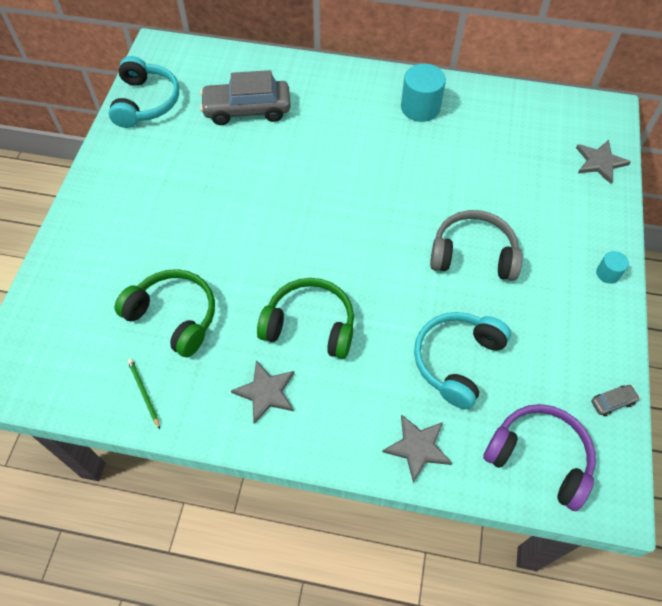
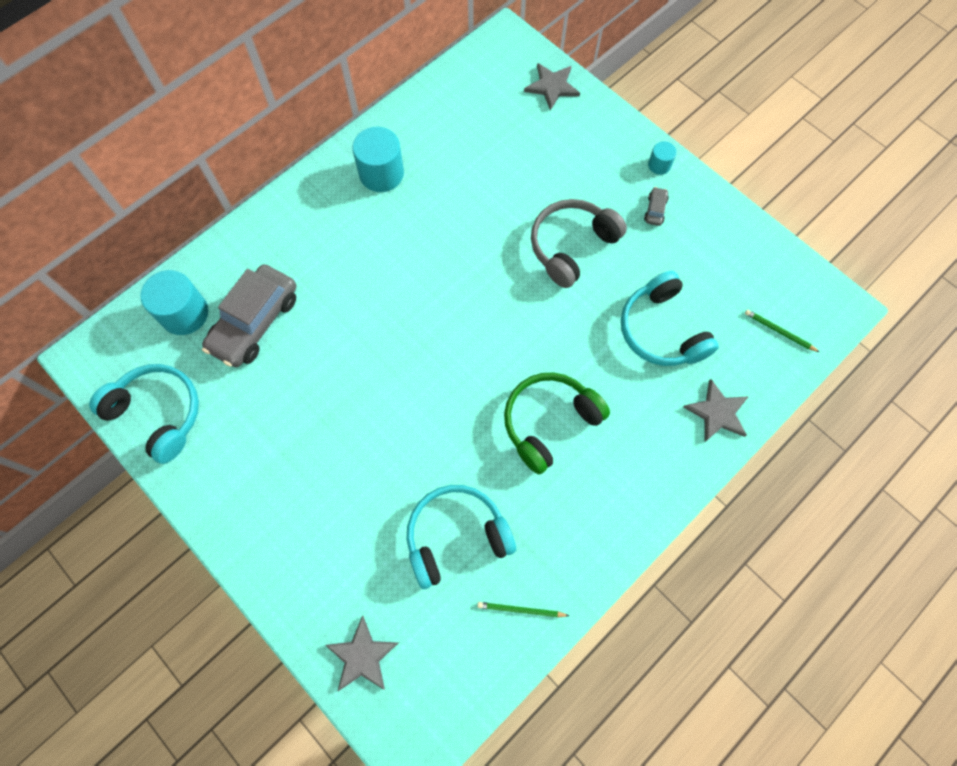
camera: 55 degrees left, 10 degrees up
(174, 317) = (456, 537): green headphones -> turquoise headphones
(224, 73) = (184, 313): none -> turquoise cylinder
(266, 392) = (591, 501): grey star -> grey star (362, 656)
(539, 458) = (779, 331): purple headphones -> green pencil
(612, 402) = (767, 248): grey car -> grey car (655, 210)

